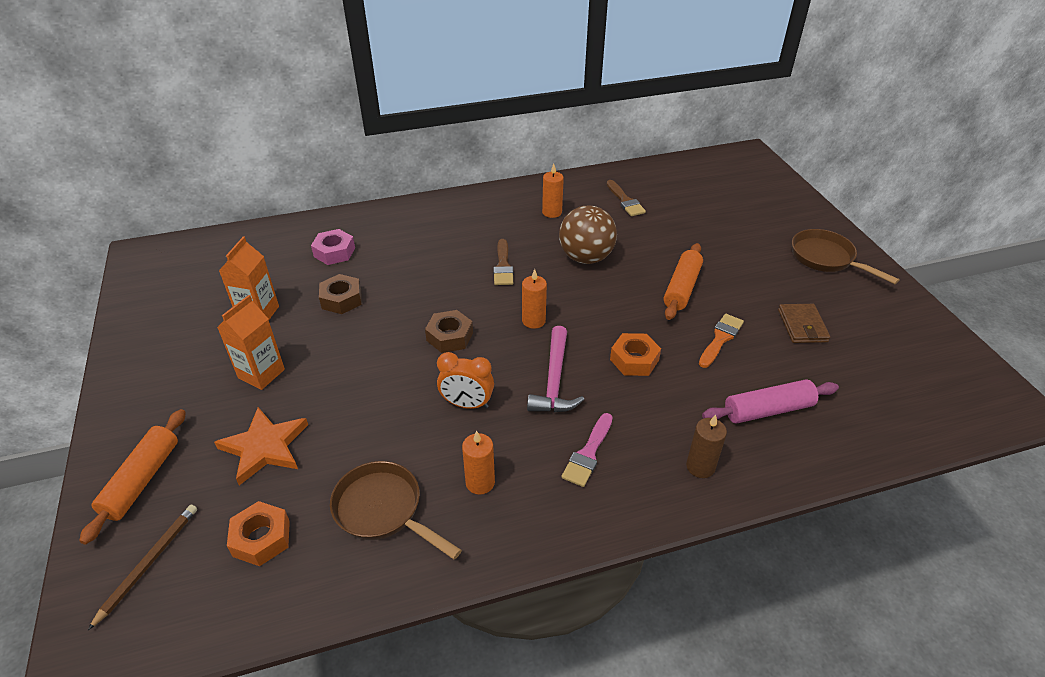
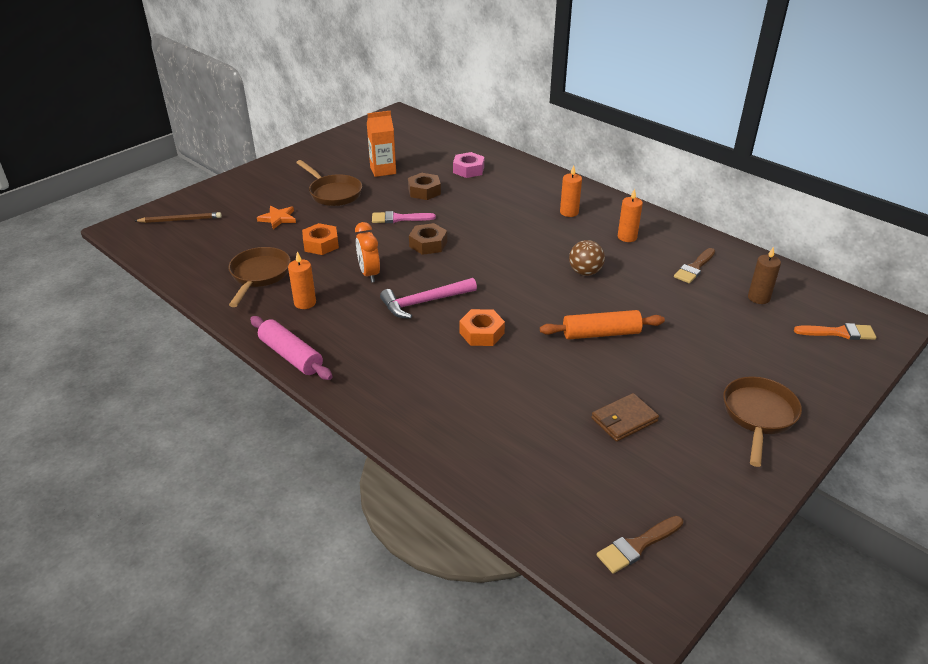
camera: 60 degrees right, 5 degrees down
(142, 480) = (230, 194): orange rolling pin -> none
(261, 373) = (333, 193): orange carton -> brown pan
(261, 538) = (215, 244): orange nut -> orange nut (321, 244)
(265, 447) = (278, 218): orange star -> orange star, size x0.64
(503, 266) = (529, 238): brown brush -> brown brush (637, 546)
(533, 321) = (480, 272): orange candle -> orange candle (569, 212)
(586, 258) = (585, 272): brown ball -> brown ball, size x0.64
(588, 453) = (363, 340): pink brush -> pink brush (398, 218)
(700, 467) = (391, 398): brown candle -> brown candle (758, 298)
(720, 338) = (554, 373): orange brush -> orange brush (839, 333)
(768, 410) = (486, 421): pink rolling pin -> pink rolling pin (291, 356)

